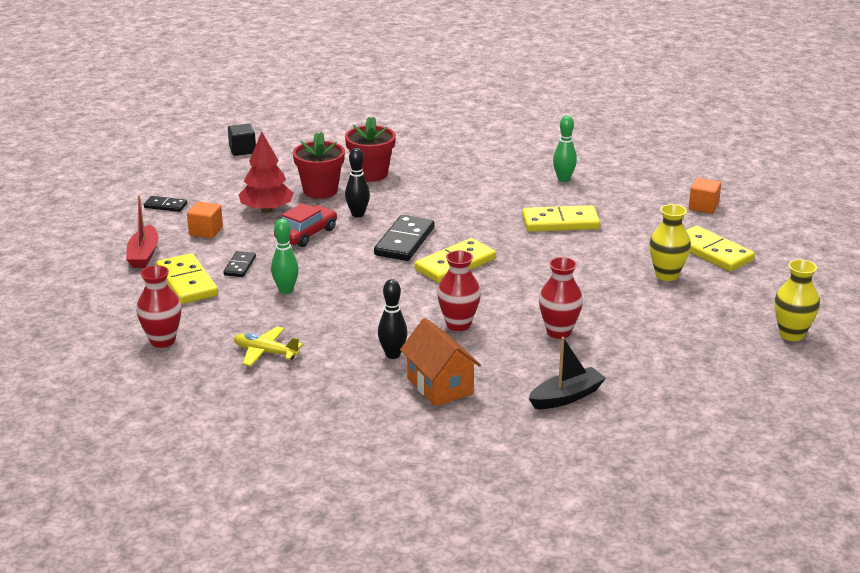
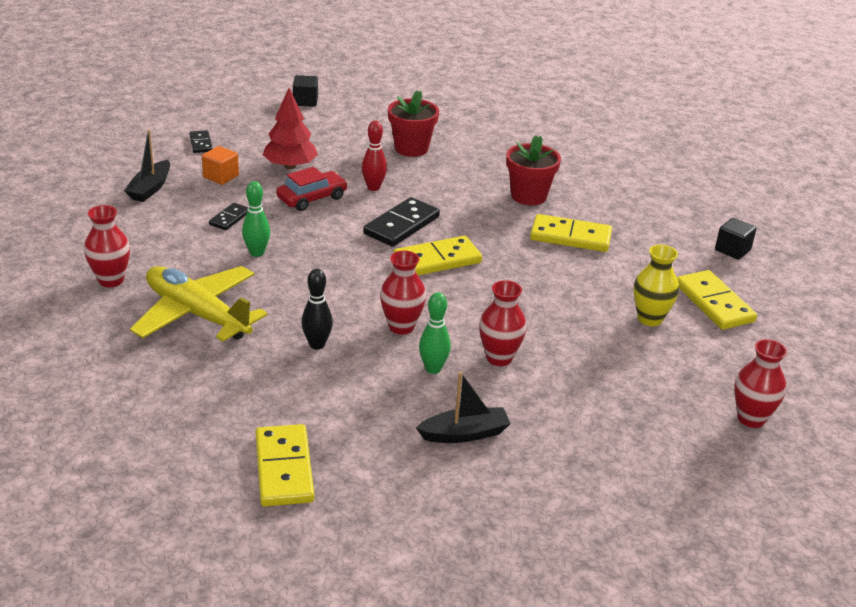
camera: 15 degrees right, 5 degrees up
(144, 255) = (150, 188): red boat -> black boat
(165, 206) = (200, 143): black domino -> black domino turned 45 degrees clockwise
(187, 282) = (171, 225): yellow domino -> yellow domino (284, 469)
(265, 352) = (197, 314): yellow plane -> yellow plane, size x1.98
(320, 191) = (352, 156): red flower pot -> red flower pot (528, 196)
(358, 214) = (373, 188): black bowling pin -> red bowling pin
(439, 386) = (342, 390): orange house -> none
(563, 179) = (600, 191): green bowling pin -> green bowling pin (433, 369)
(703, 207) = (732, 250): orange cube -> black cube
(791, 334) = (751, 418): yellow vase -> red vase

